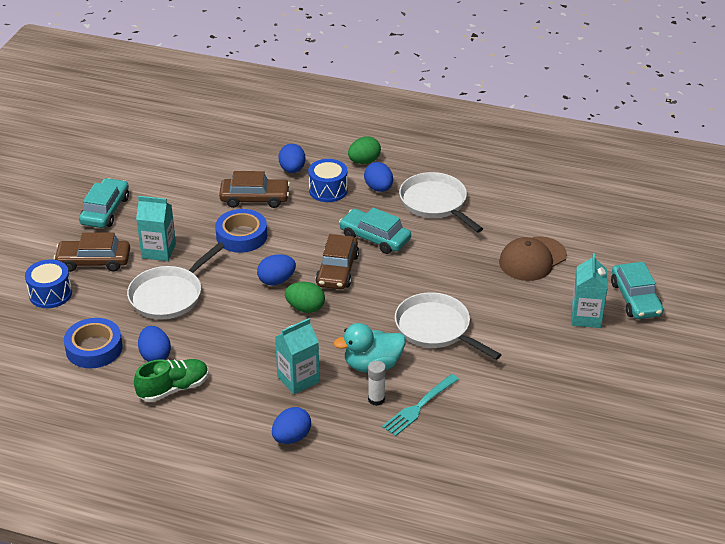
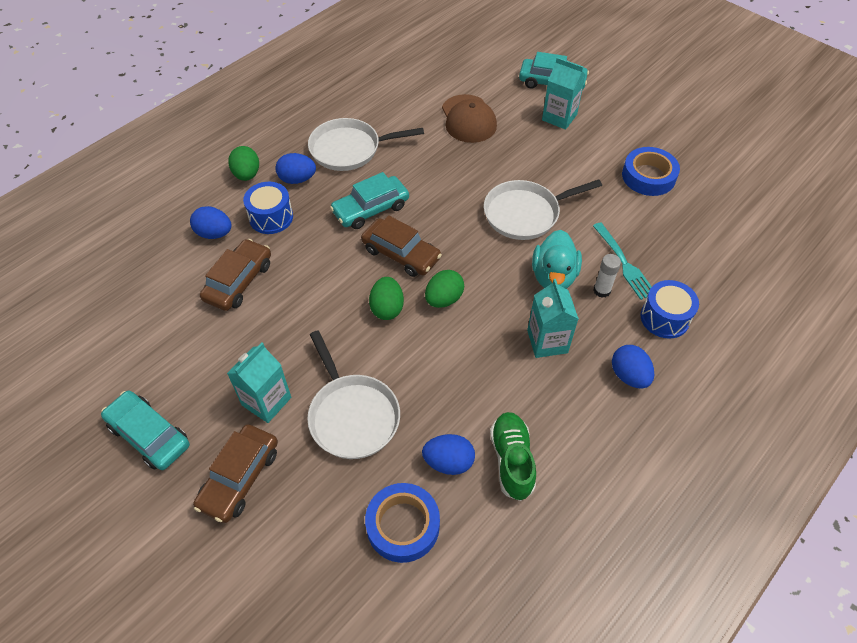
camera: 65 degrees left, 15 degrees up
(50, 294) = (271, 548): blue drum -> blue drum (664, 318)
(241, 236) = (294, 314): blue tape -> blue tape (648, 176)
(276, 280) = (387, 308): blue egg -> green egg

